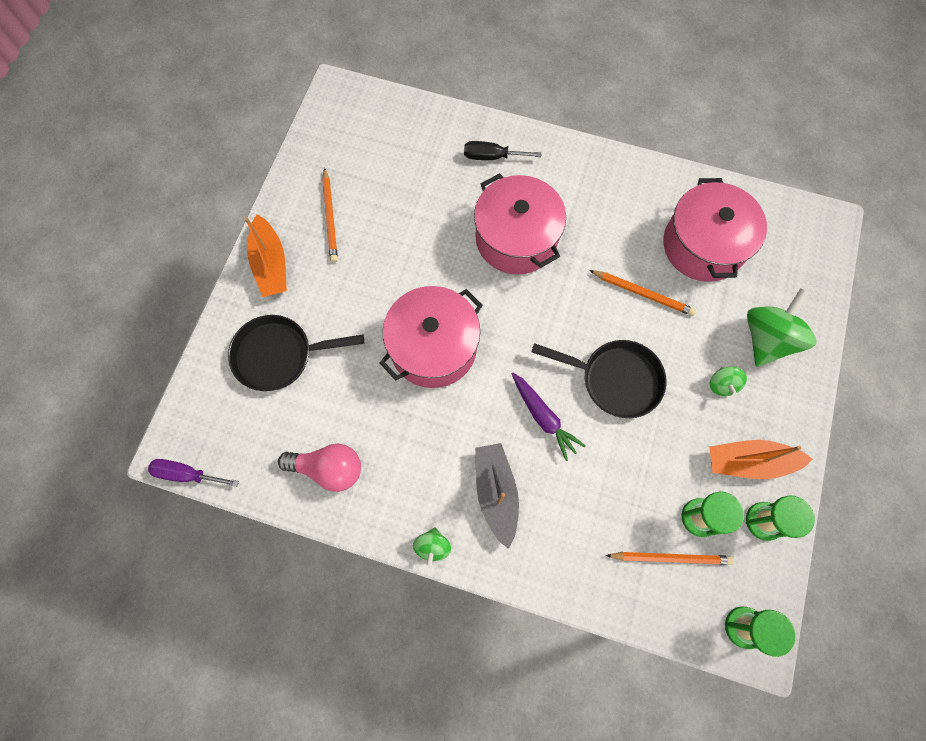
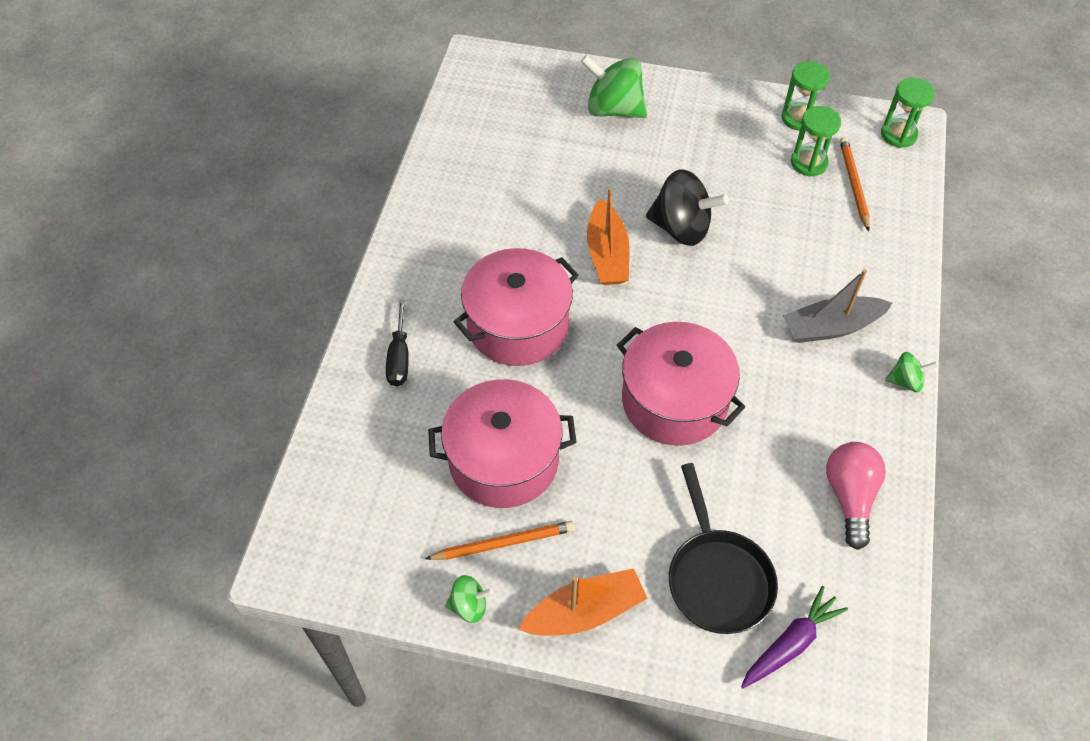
camera: 95 degrees left, 15 degrees down
(187, 474) = (902, 667): purple screwdriver -> none
(543, 417) = (737, 289): purple carrot -> purple carrot (790, 643)
(615, 380) = (681, 228): black pan -> black spinning top
(642, 293) = (576, 206): orange pencil -> none
(703, 245) = (511, 155): pink pot -> pink pot (503, 460)
(722, 385) = (670, 144): green spinning top -> green spinning top (469, 606)
(749, 462) = (745, 126): orange boat -> orange boat (607, 254)

